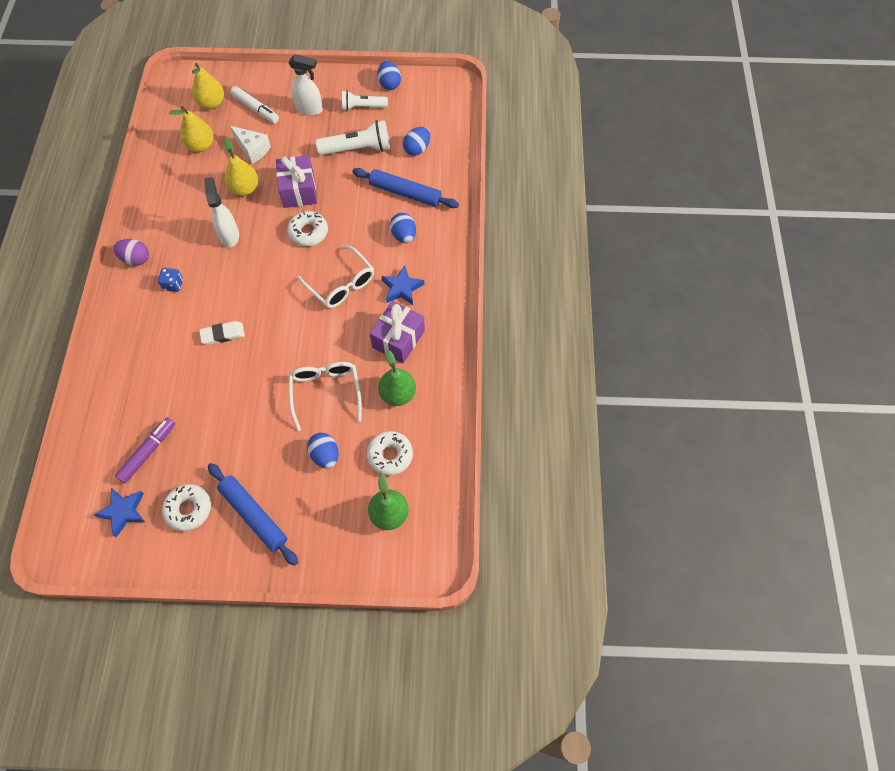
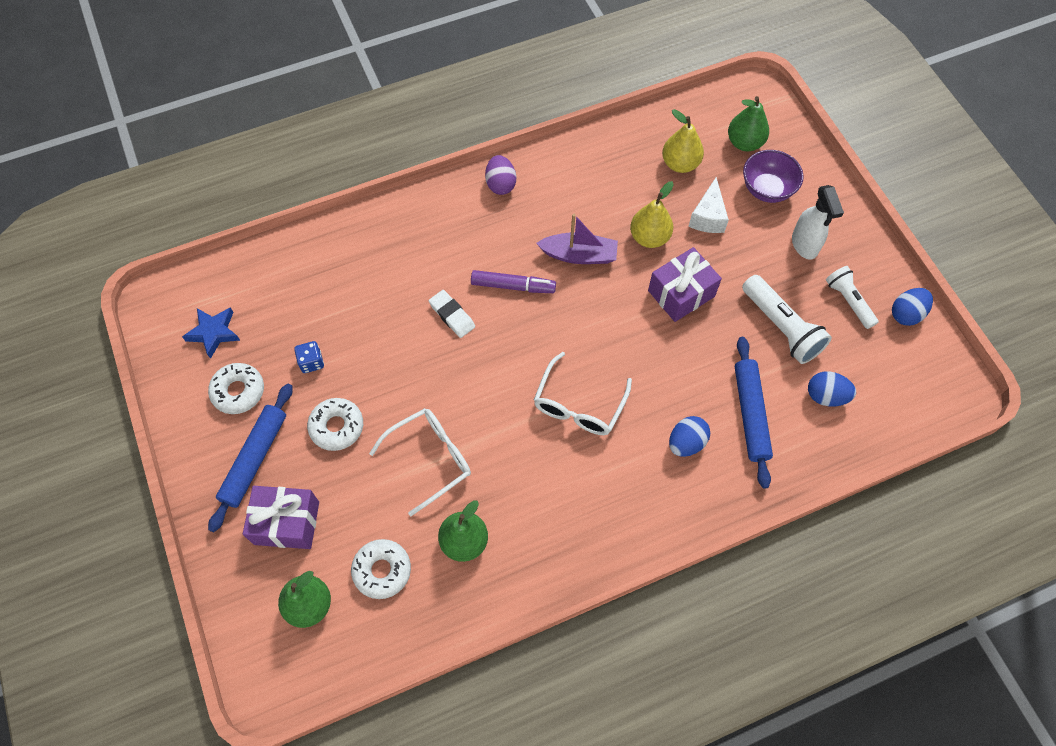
camera: 65 degrees right, 0 degrees up
(148, 452) = (285, 319): purple marker -> purple marker (513, 286)
(173, 284) = (488, 235): blue dice -> blue dice (311, 362)
(212, 103) = (744, 143): yellow pear -> green pear
(229, 235) = (579, 255): white spray bottle -> purple boat
(255, 109) = (767, 189): white marker -> purple bowl
(308, 232) = (629, 333): white donut -> white donut (337, 427)
(325, 455) = (353, 498): blue egg -> none
(398, 339) = (538, 507): purple gift -> purple gift (286, 523)
(402, 288) = (610, 477): blue star -> none

